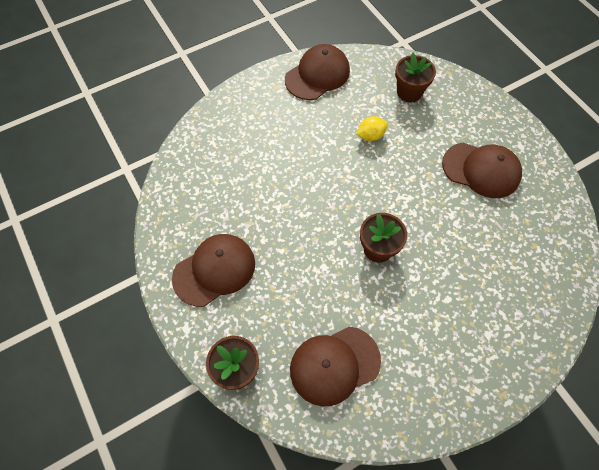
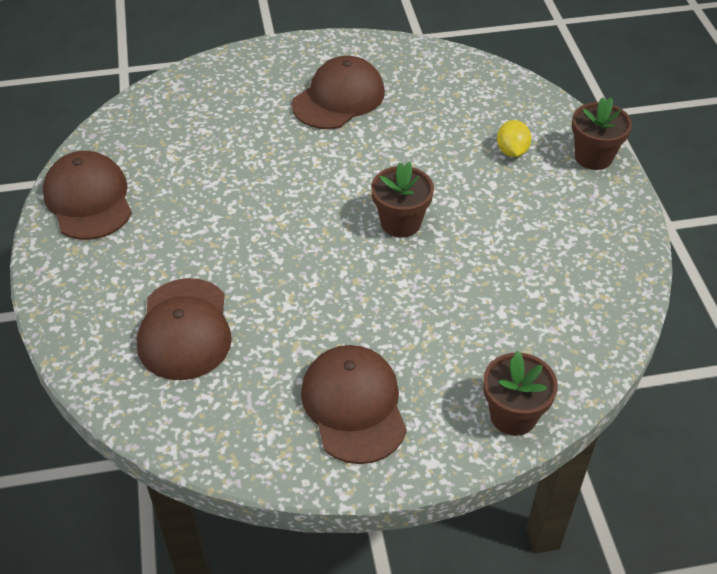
camera: 70 degrees left, 15 degrees down
(334, 365) = (539, 311): brown cap -> brown cap (185, 329)
(370, 136) = (229, 177): yellow lemon -> yellow lemon (512, 151)
(409, 92) = (184, 119): brown flower pot -> brown flower pot (593, 157)

